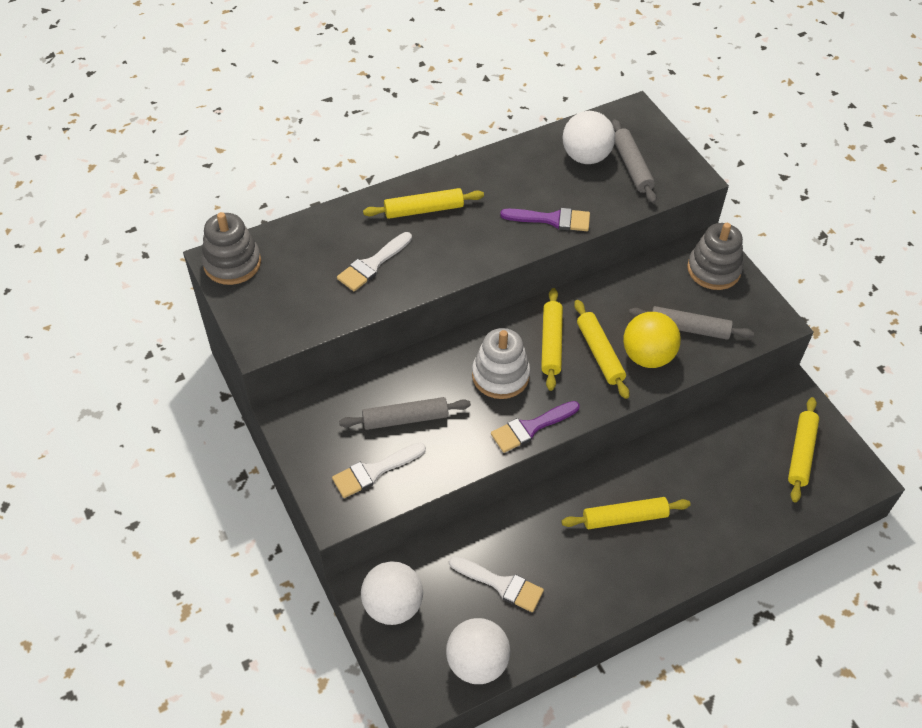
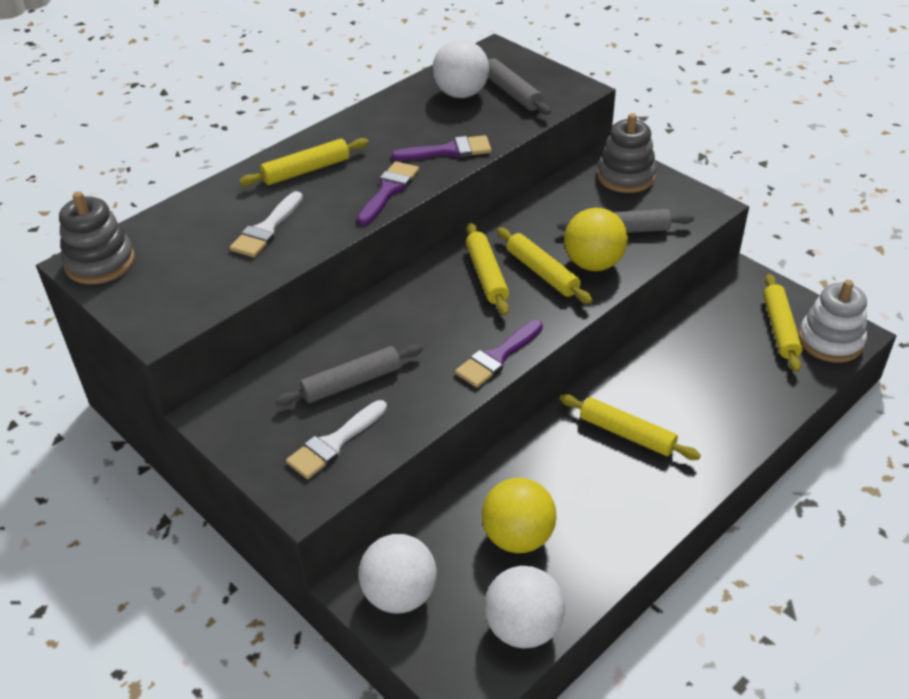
camera: 15 degrees left, 10 degrees down
(486, 250) = (388, 190): none -> purple brush
(500, 375) = (443, 317): white stacking toy -> white stacking toy (830, 341)
(501, 584) = (518, 537): white brush -> yellow ball
(625, 517) = (627, 434): yellow rolling pin -> yellow rolling pin turned 60 degrees clockwise

